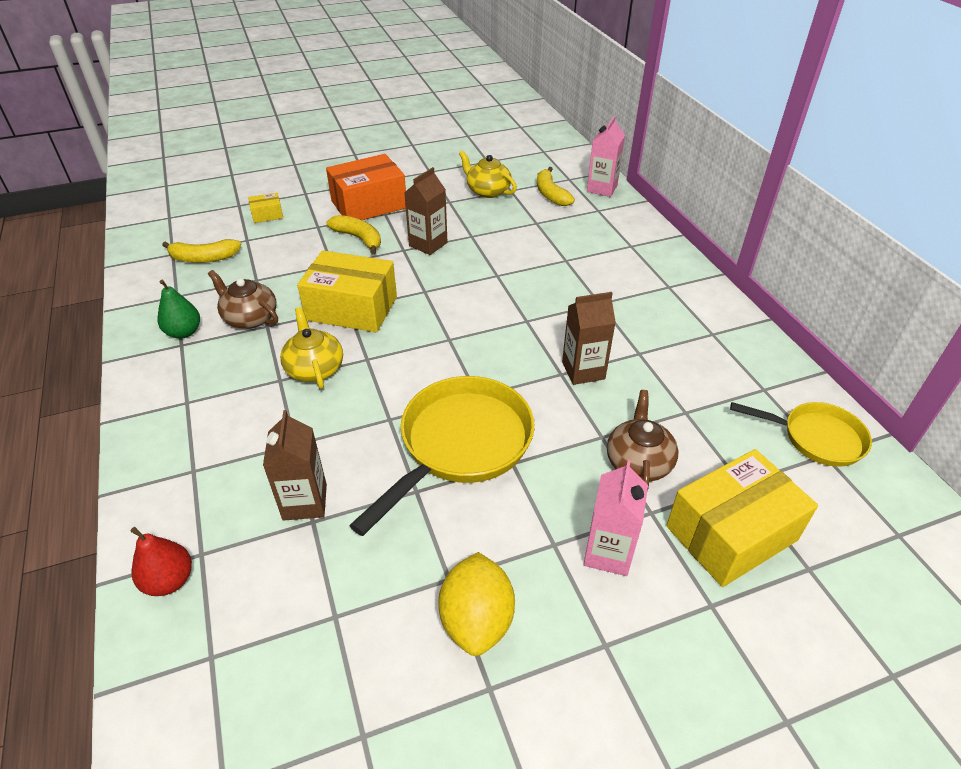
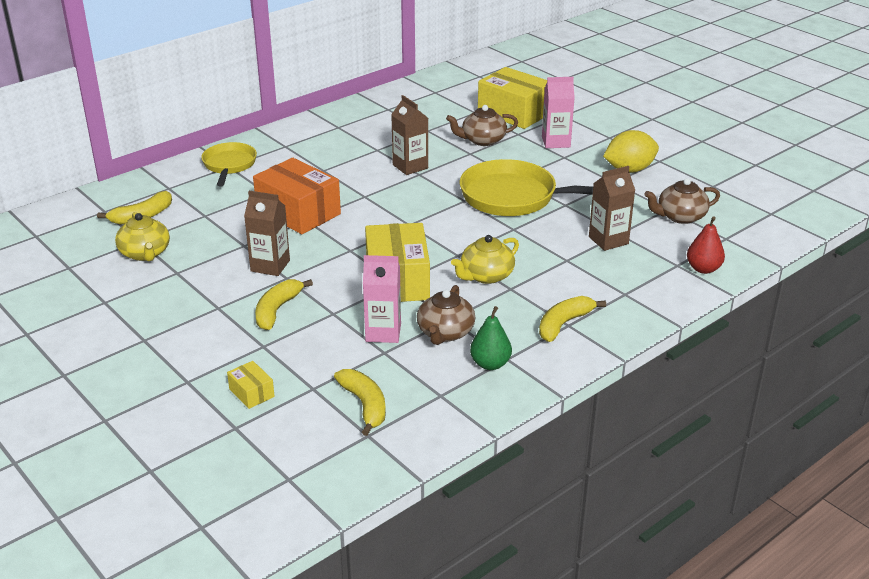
camera: 110 degrees left, 10 degrees down
(190, 399) = (564, 324): none -> yellow banana
(304, 622) = (680, 216): none -> brown teapot
(369, 204) = (201, 324): orange box -> orange box (298, 212)
(487, 191) = (145, 253): yellow teapot -> yellow teapot turned 45 degrees counterclockwise
(602, 188) = (122, 191): pink carton -> pink carton (383, 332)
(816, 438) = (422, 94): yellow pan -> yellow pan (229, 165)

